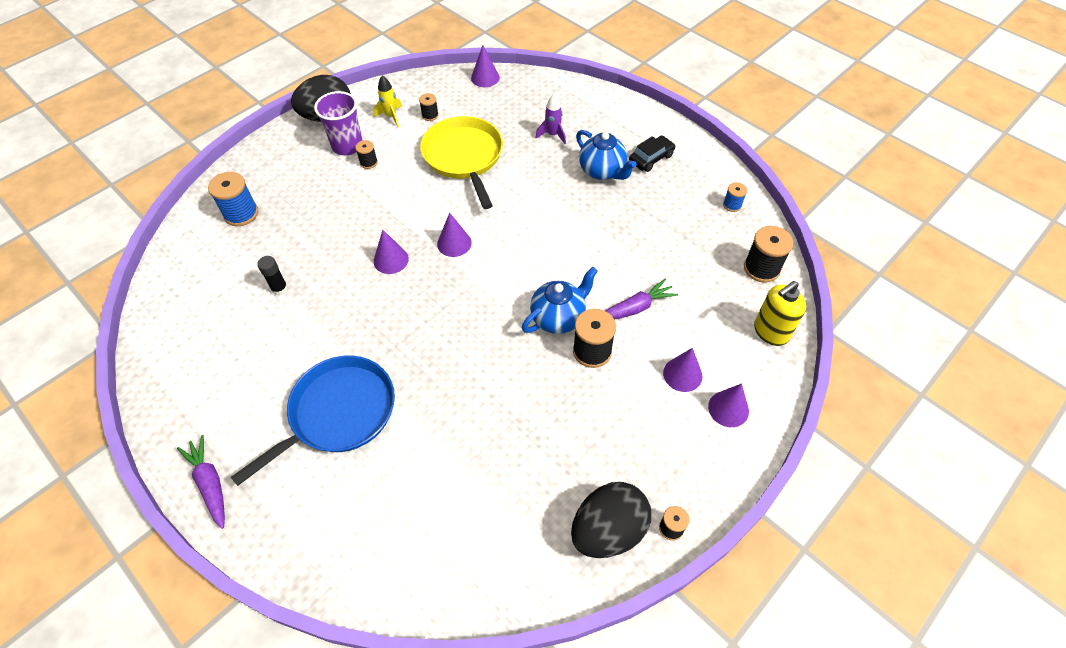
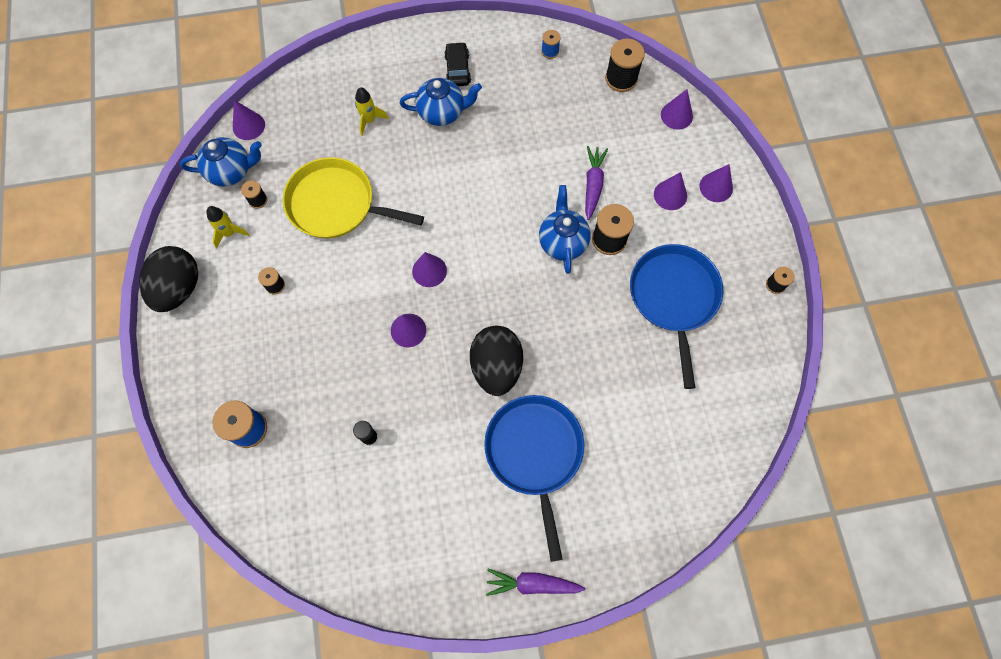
camera: 55 degrees left, 15 degrees up
(347, 146) = (236, 291): purple cup -> none
(440, 90) = (231, 171): none -> blue teapot
(552, 135) = (369, 120): purple rocket -> yellow rocket
(578, 439) = (674, 297): none -> blue pan
(608, 530) = (752, 324): black egg -> black egg (496, 367)
(770, 332) = (676, 115): yellow soap dispenser -> purple cone

